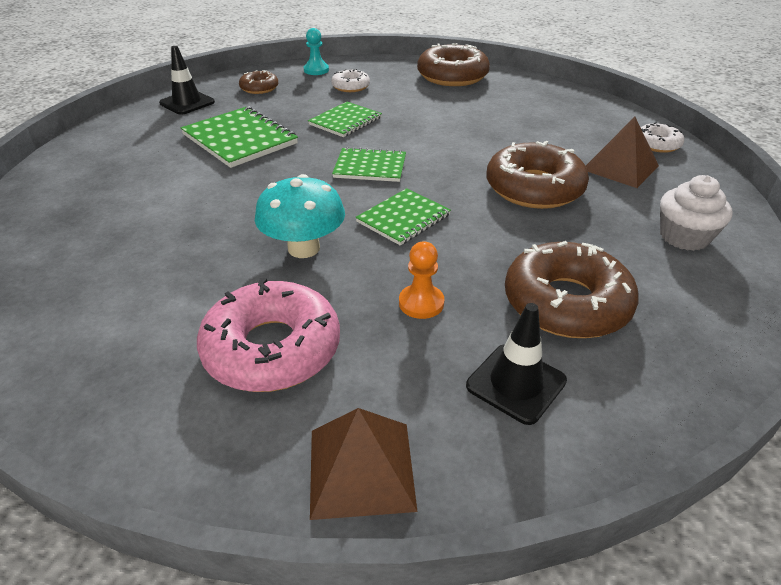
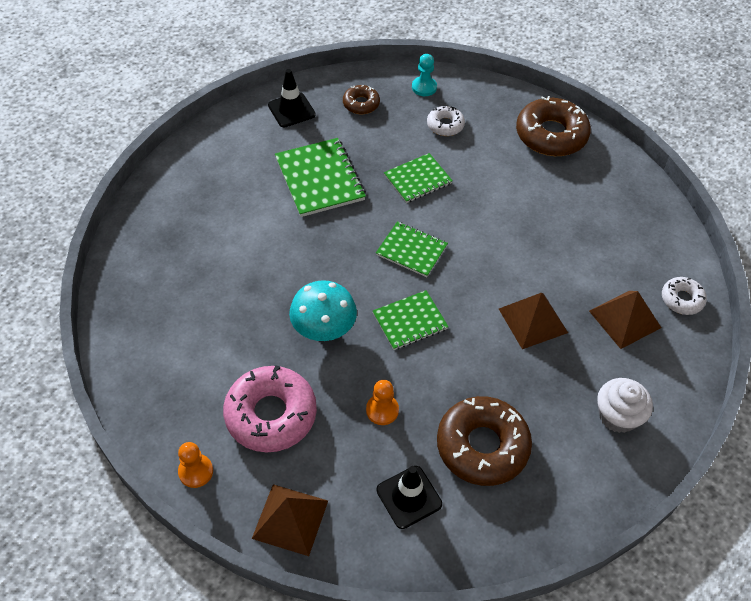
camera: 20 degrees right, 15 degrees up
(178, 454) = (196, 471): none -> orange pawn
(534, 188) = (533, 320): brown donut -> brown pyramid

